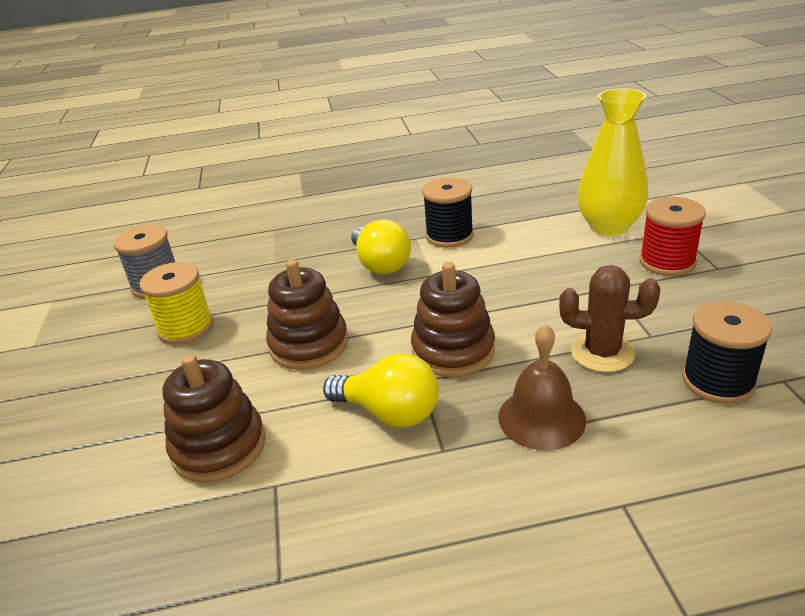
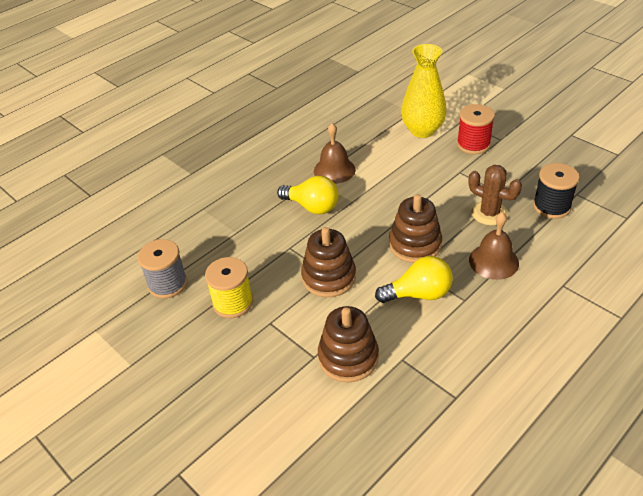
camera: 35 degrees left, 10 degrees up
(449, 236) = (334, 170): black spool -> brown bell
(602, 353) = (489, 213): brown cactus -> brown cactus turned 60 degrees clockwise

